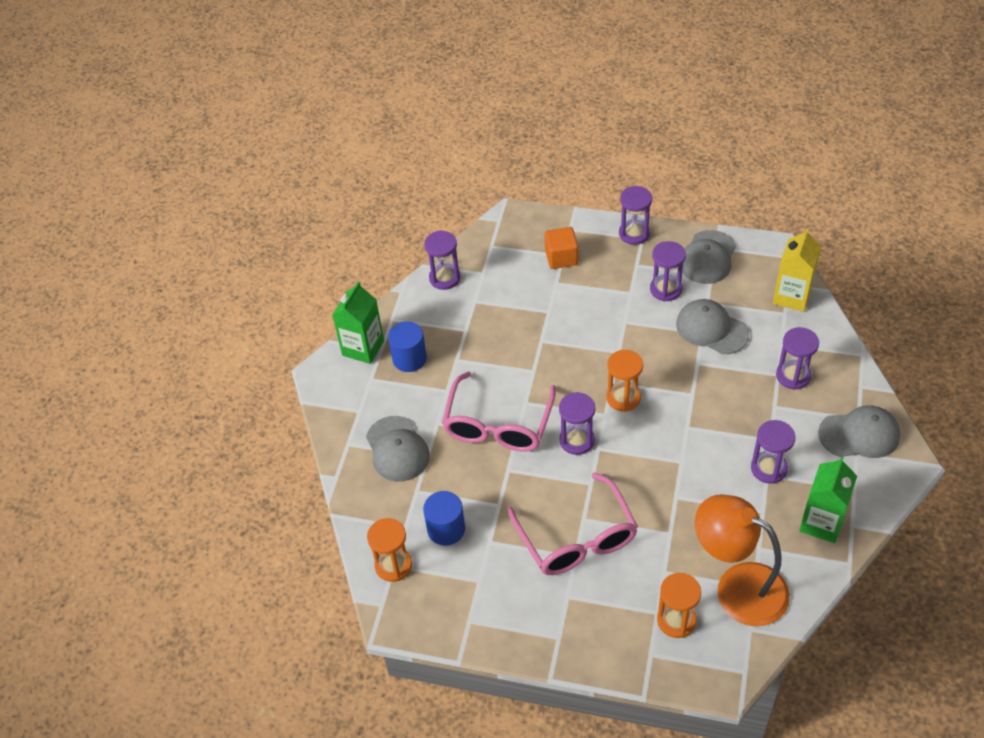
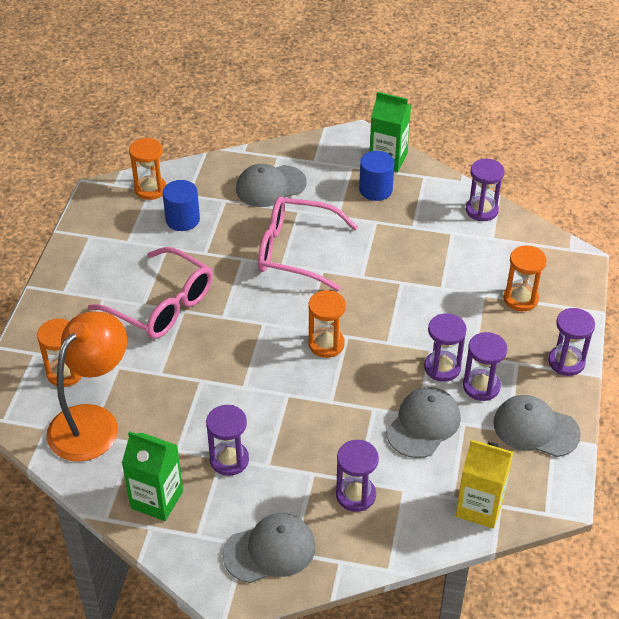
camera: 85 degrees right, 5 degrees down
(561, 257) = (520, 299): orange cube -> orange hourglass
(577, 440) = (274, 307): purple hourglass -> purple hourglass (442, 367)
(577, 538) = (162, 305): pink glasses -> pink glasses turned 120 degrees counterclockwise
(859, 434) = (270, 550): grey cap -> grey cap turned 105 degrees counterclockwise

